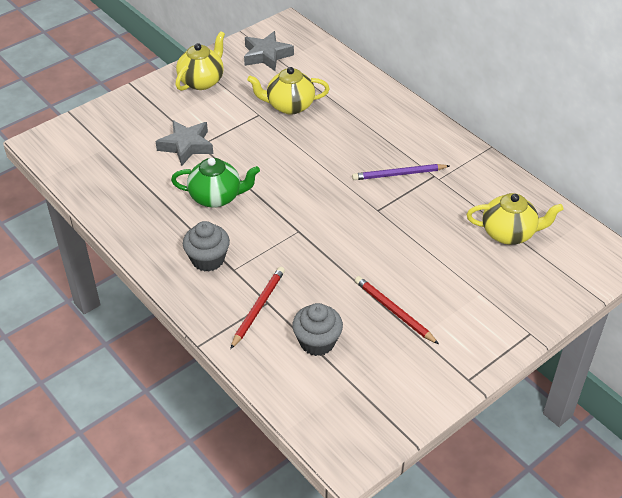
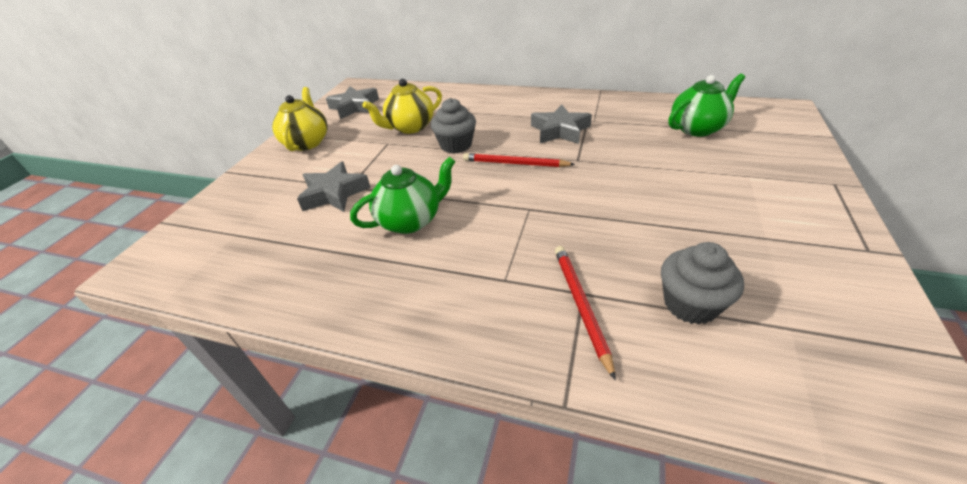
camera: 30 degrees left, 5 degrees down
(208, 259) = (463, 285): grey cupcake -> grey cupcake (456, 145)
(394, 311) = (711, 229): red pencil -> red pencil (515, 164)
(399, 174) = (560, 130): purple pencil -> grey star
(509, 233) = (697, 128): yellow teapot -> green teapot

